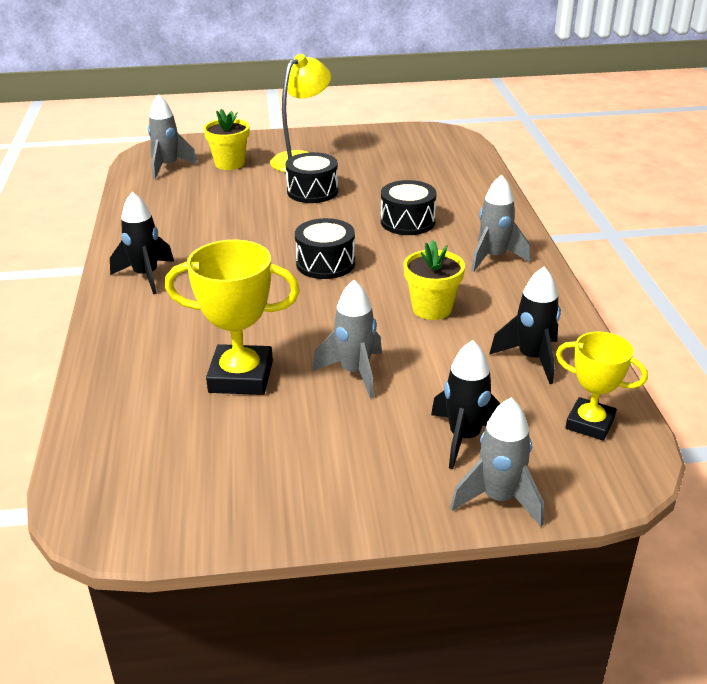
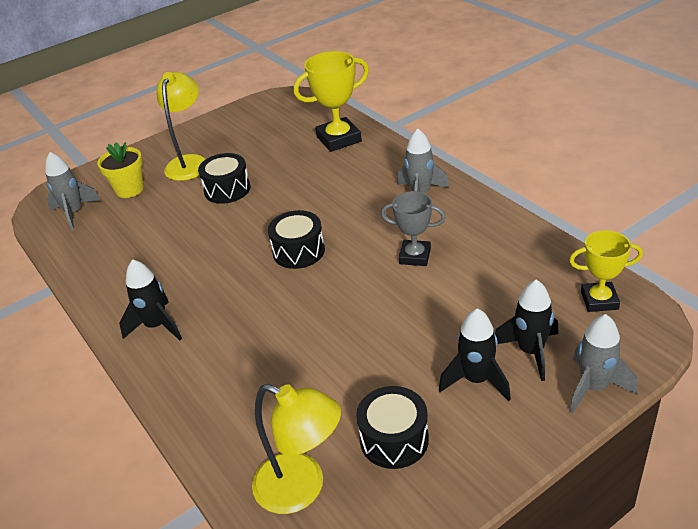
camera: 25 degrees left, 5 degrees up
(134, 452) = (302, 488): none -> yellow lamp
(241, 377) = (324, 380): yellow trophy -> yellow trophy (338, 139)
(355, 373) = (408, 336): grey rocket -> none
(407, 222) = (329, 188): black drum -> black drum (394, 439)
(432, 309) = (415, 256): yellow flower pot -> grey trophy
(531, 358) = (519, 267): black rocket -> black rocket (476, 380)

